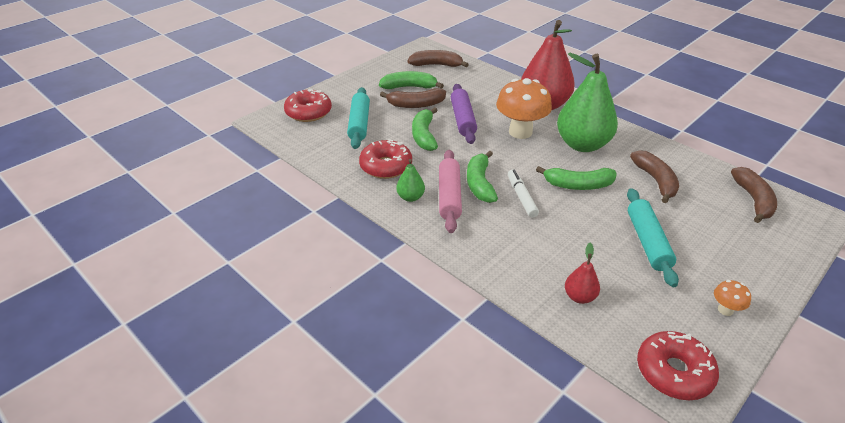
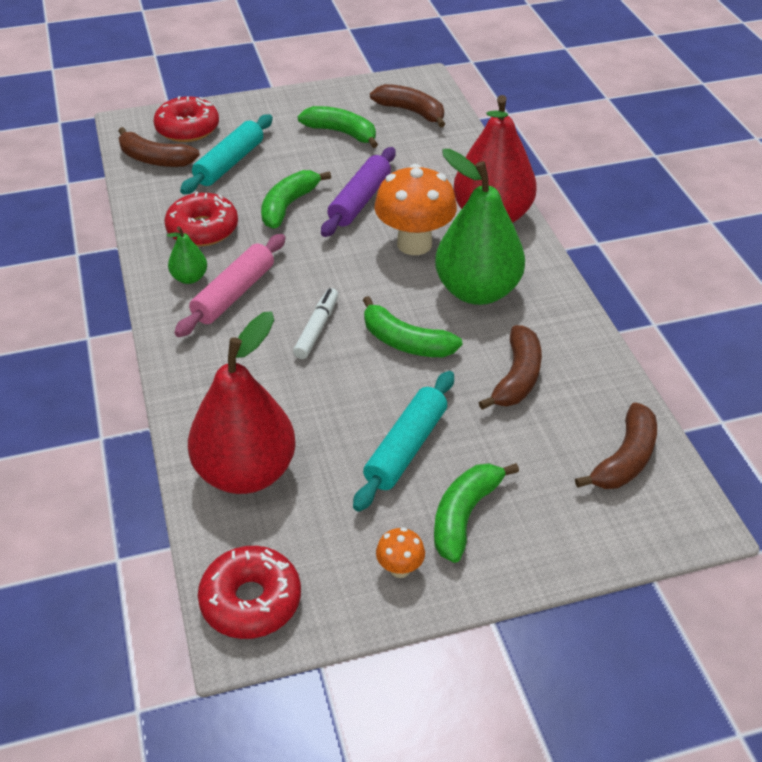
camera: 30 degrees right, 5 degrees up
(416, 104) = (323, 160): brown banana -> brown banana (155, 159)
(480, 183) = (286, 292): green banana -> green banana (464, 515)
(579, 297) = (246, 472): red pear -> red pear, size x2.25

